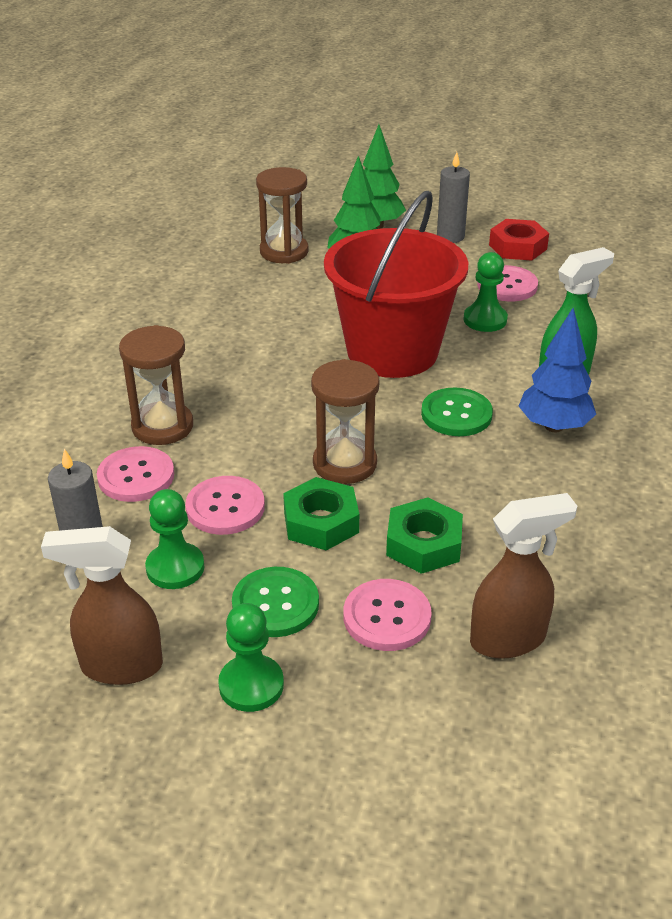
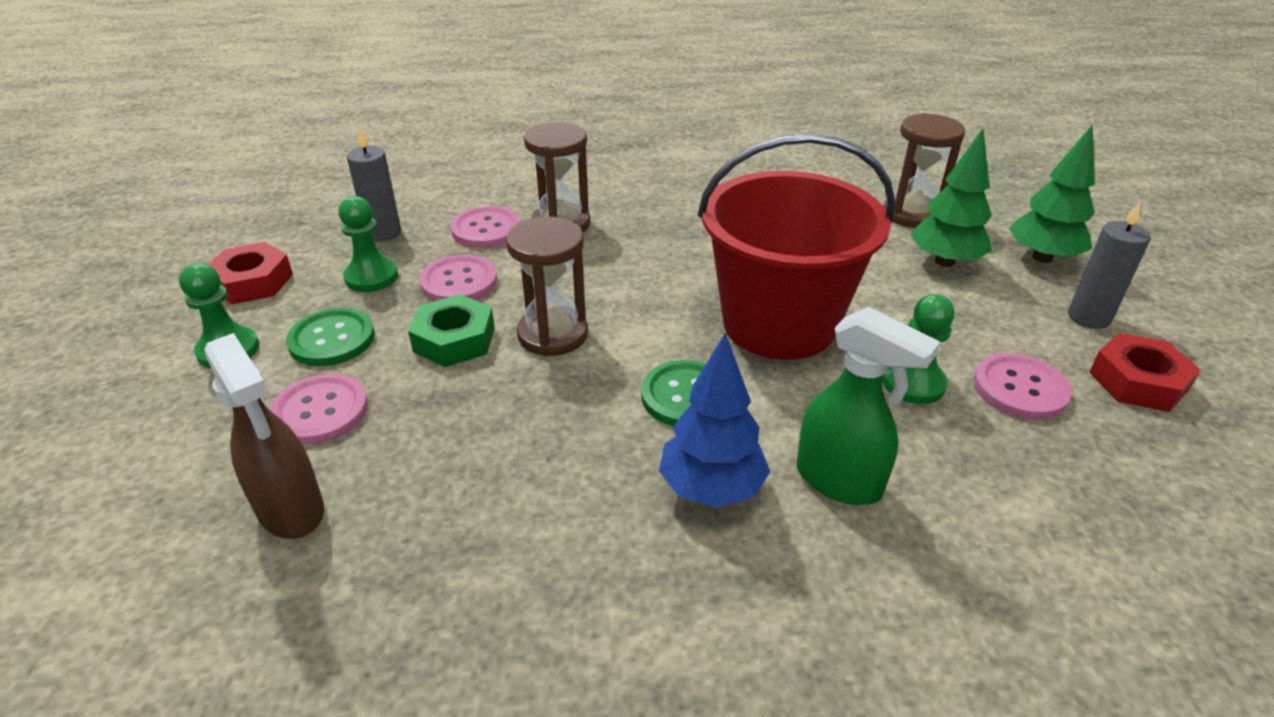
camera: 70 degrees right, 0 degrees up
(120, 666) = (252, 282): brown spray bottle -> red nut
(424, 544) = (438, 415): green nut -> none

